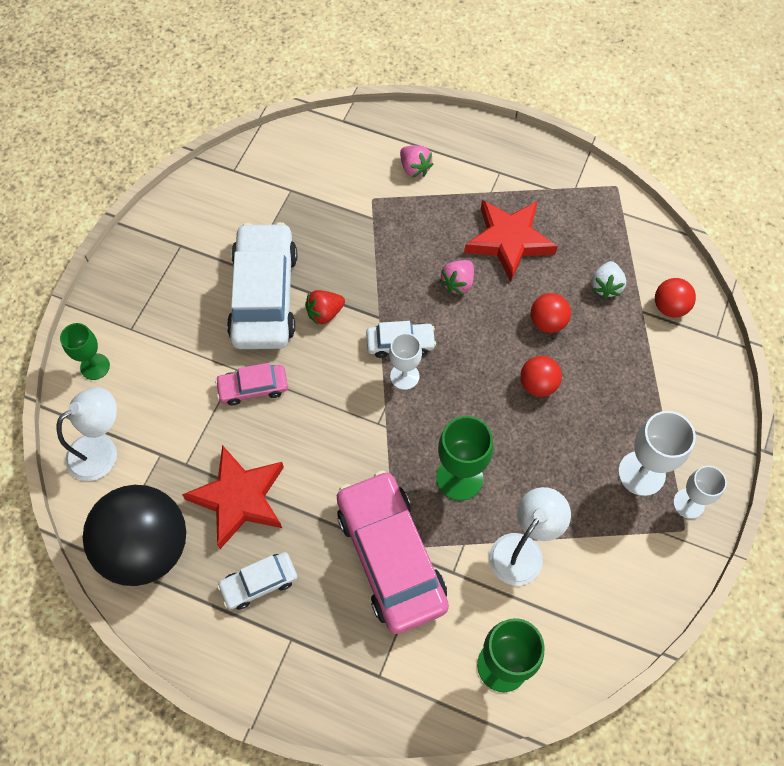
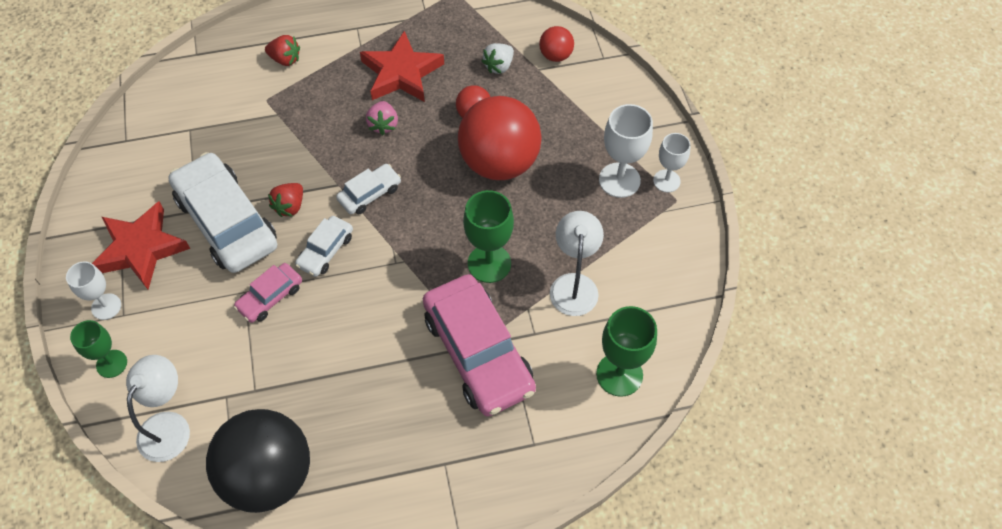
camera: 35 degrees left, 5 degrees down
(239, 498) = (322, 387): red star -> red star (141, 249)
(259, 583) = (387, 440): white car -> white car (325, 251)
(391, 556) = (478, 352): pink car -> pink car turned 150 degrees counterclockwise
(404, 376) = (391, 216): white goblet -> white goblet (106, 306)
(414, 168) = (285, 59): pink strawberry -> red strawberry
(538, 384) = (499, 163): red ball -> red ball, size x2.19
(606, 286) = (499, 66): white strawberry -> white strawberry turned 60 degrees clockwise

